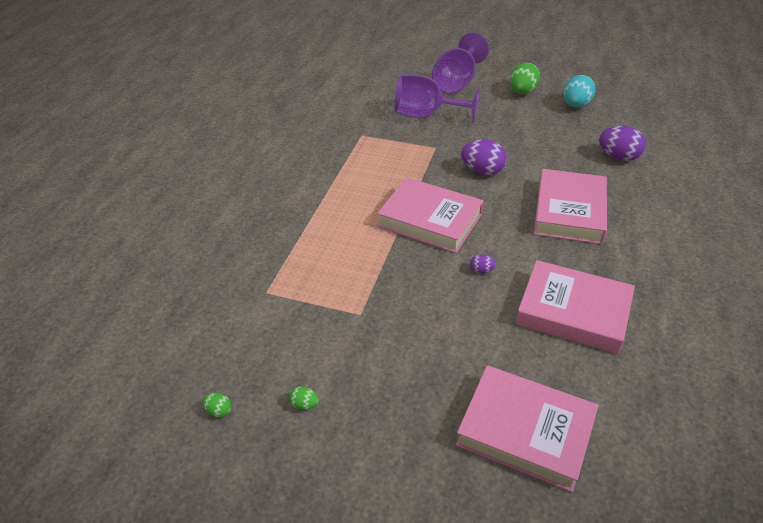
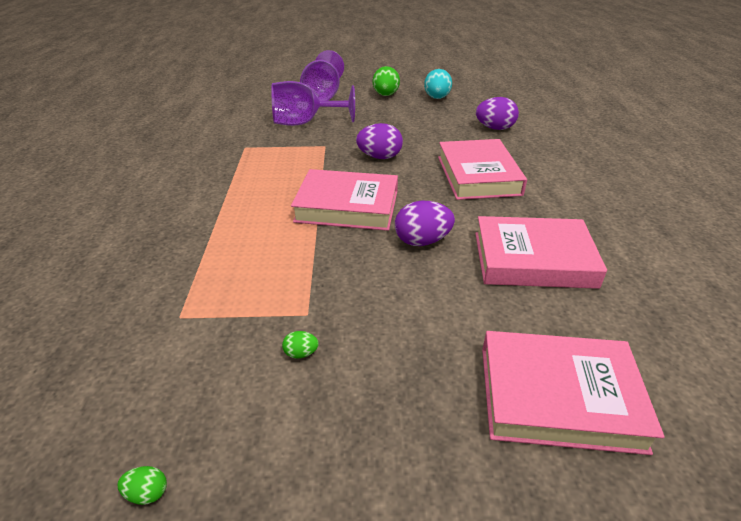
camera: 20 degrees left, 5 degrees down
(304, 404) = (274, 445): green egg -> green egg (301, 353)
(481, 270) = (422, 241): purple egg -> purple egg, size x2.12

